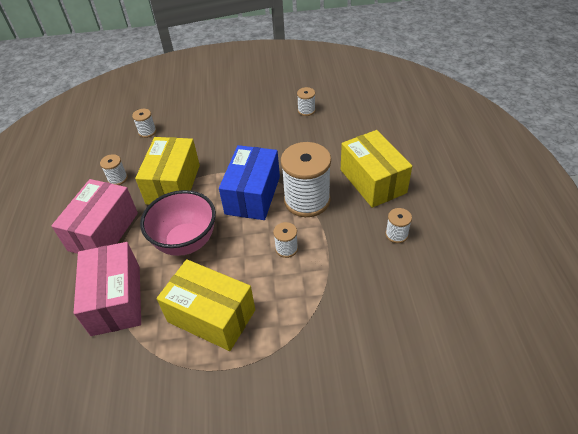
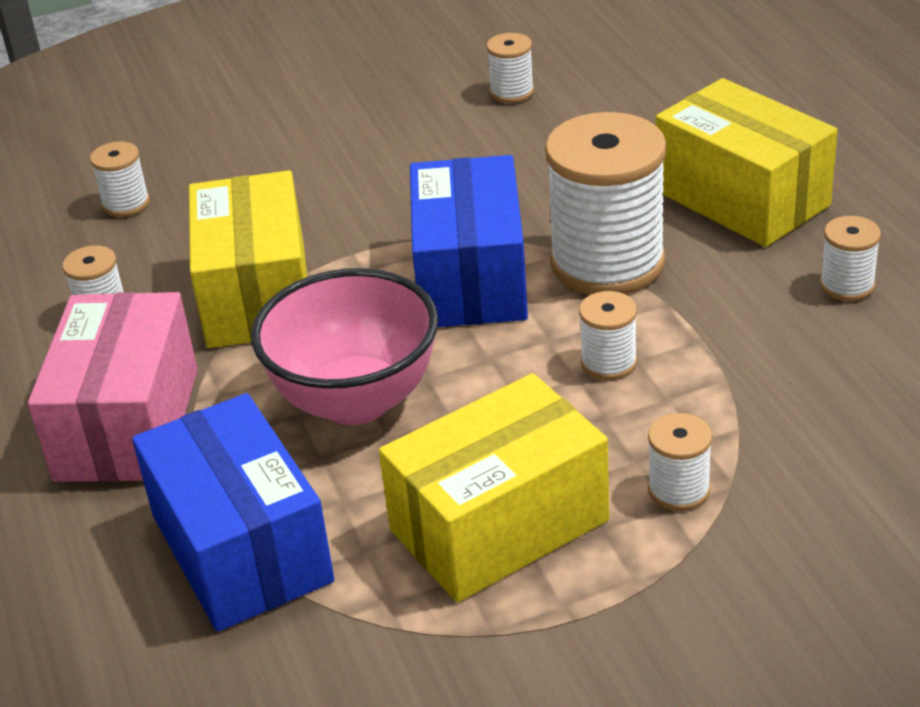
camera: 15 degrees left, 10 degrees down
(116, 300) = (241, 548): pink box -> blue box
(211, 316) = (499, 525): yellow box -> yellow box turned 45 degrees counterclockwise
(286, 318) = (679, 490): none -> white spool

